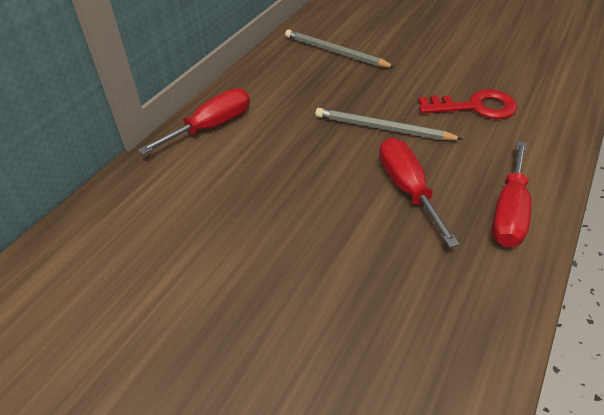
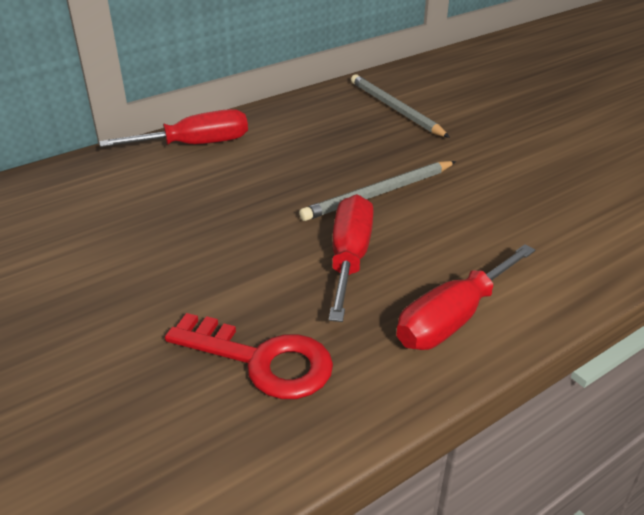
camera: 25 degrees right, 10 degrees down
(383, 128) = (379, 194): grey pencil -> grey pencil turned 75 degrees counterclockwise
(475, 107) = (517, 202): red key -> red key (262, 360)

